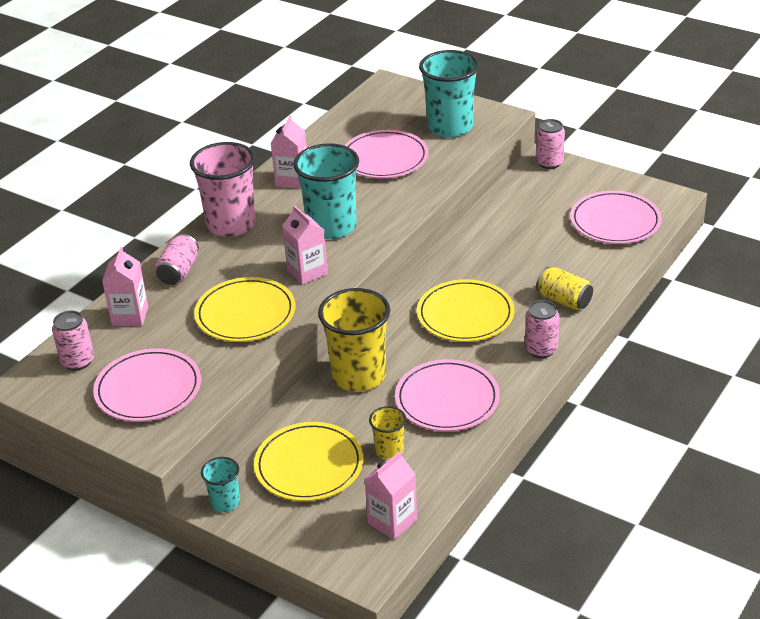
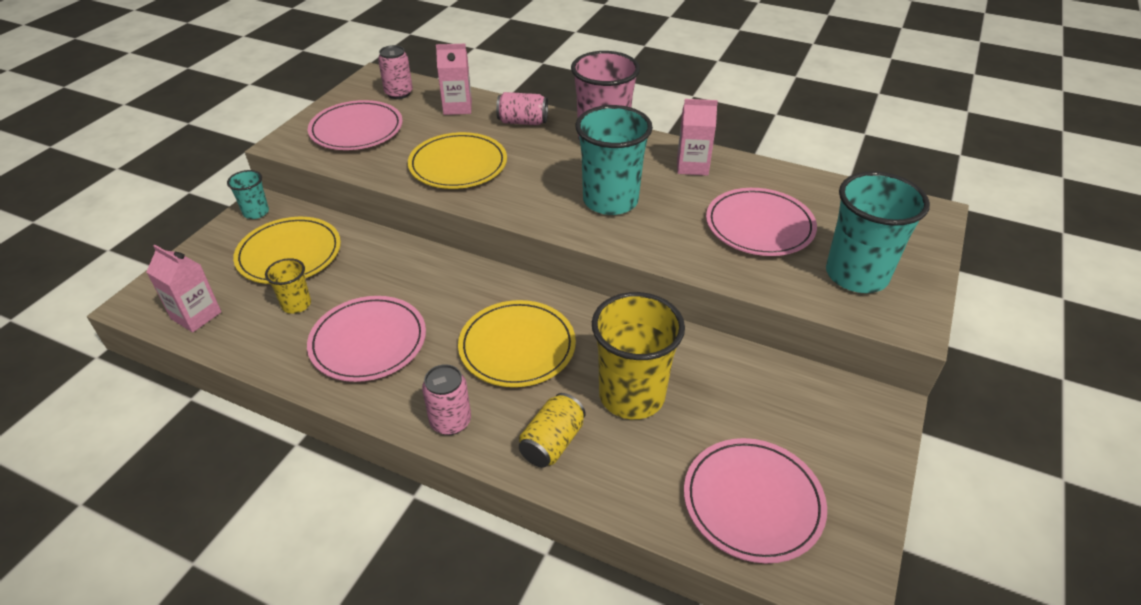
camera: 80 degrees right, 5 degrees up
(307, 272) = (526, 193): pink carton -> none
(359, 376) = (414, 272): yellow cup -> yellow cup (631, 395)
(549, 163) = (880, 415): pink can -> none

